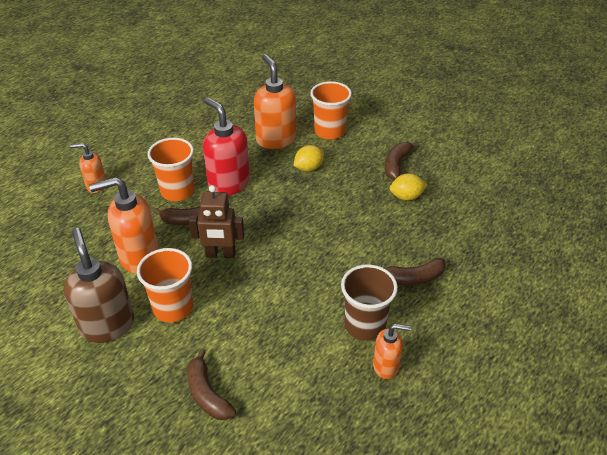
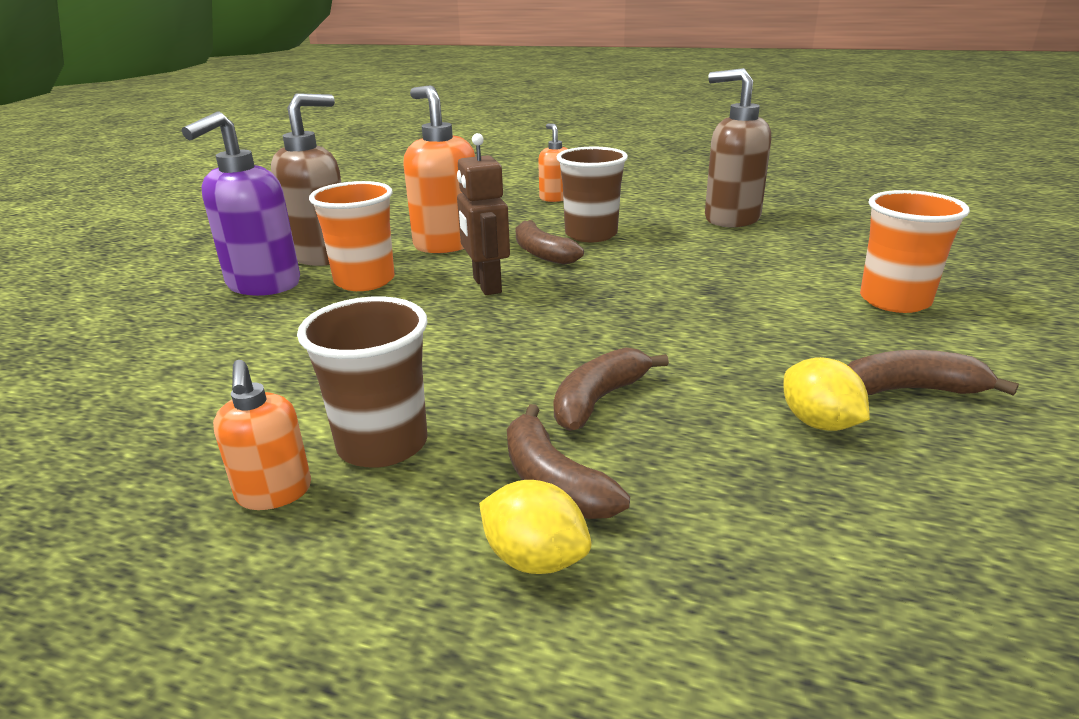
camera: 70 degrees right, 15 degrees down
(140, 362) = (263, 285): none -> purple soap dispenser
(177, 191) = (591, 234): orange cup -> brown cup
(199, 132) = (731, 218): none -> brown soap dispenser
(207, 394) = (207, 336): brown banana -> brown banana (598, 400)
(229, 184) = (643, 258): red soap dispenser -> none
(276, 139) = (796, 265): orange soap dispenser -> none
(308, 168) = (762, 304): yellow lemon -> yellow lemon (535, 559)

